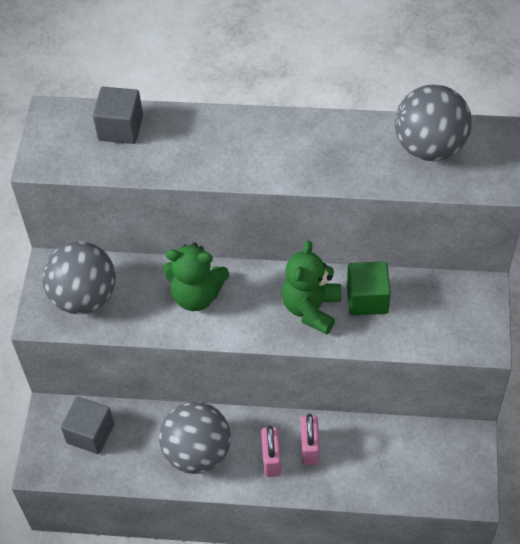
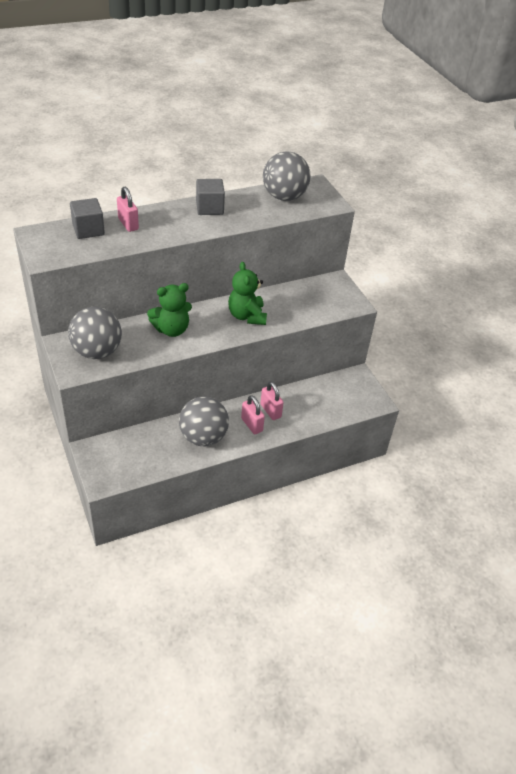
camera: 35 degrees left, 10 degrees down
(90, 433) = (125, 451): grey cube -> grey cube (209, 208)
(177, 133) = (128, 224): none -> pink padlock
(367, 299) = (276, 302): green cube -> none

